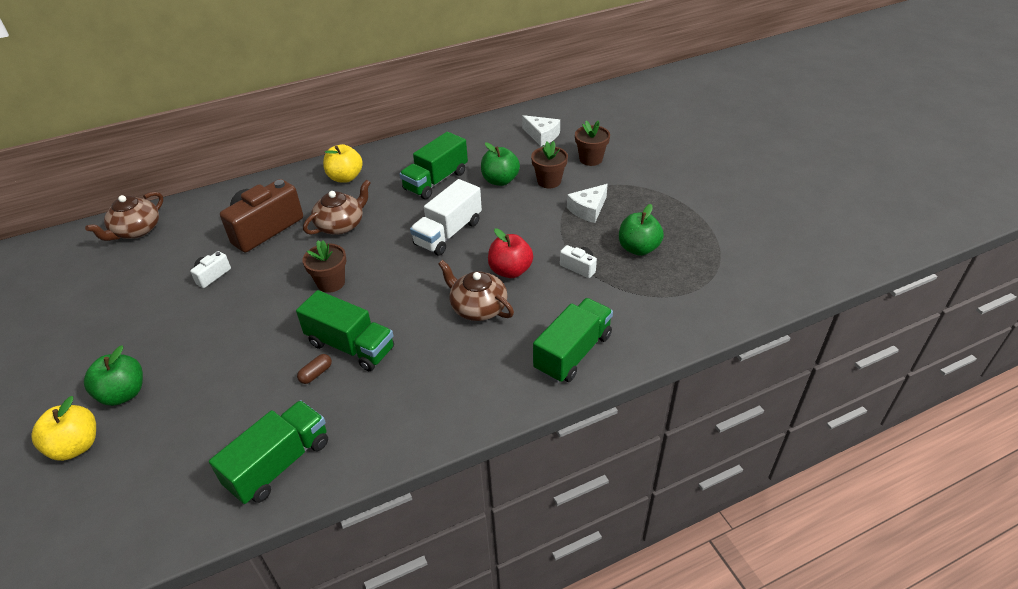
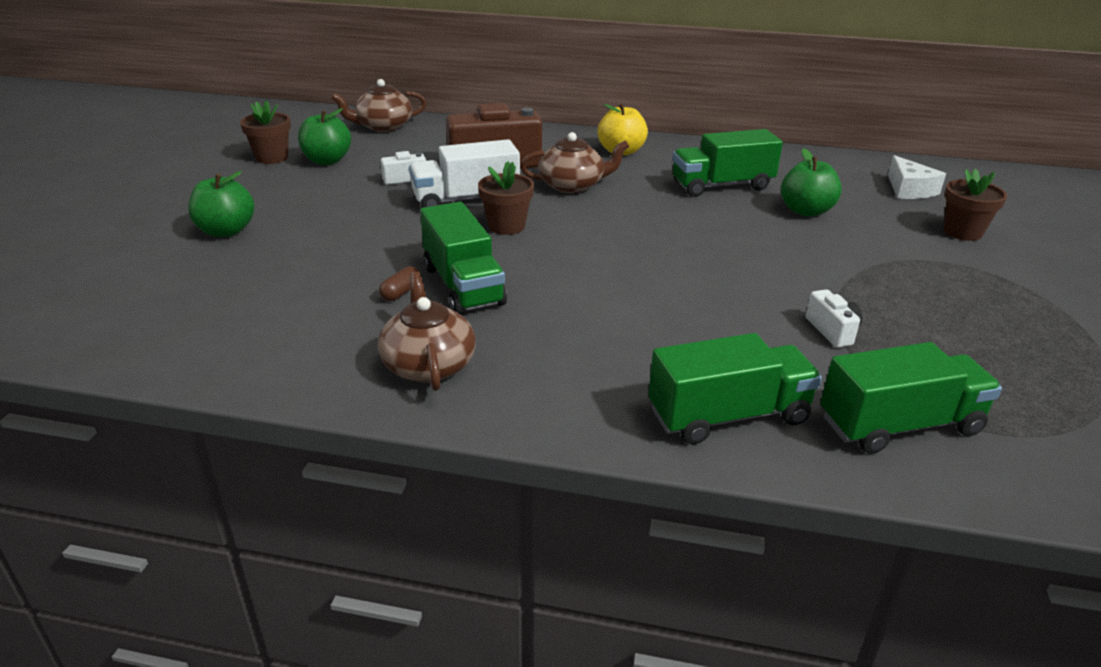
camera: 35 degrees right, 10 degrees down
(76, 446) = (145, 250): yellow apple -> none
(279, 464) = (274, 349): green truck -> green truck (899, 425)
(316, 374) = (401, 292): brown capsule -> brown capsule turned 45 degrees counterclockwise
(448, 233) = (686, 234): white truck -> white truck (466, 199)
(478, 307) = (647, 314): brown teapot -> brown teapot (428, 364)
(510, 271) = (728, 296): red apple -> none
(549, 181) = (875, 233): brown flower pot -> brown flower pot (272, 158)
(588, 209) = (907, 279): white cheese -> none
(638, 248) = (951, 347): green apple -> green apple (327, 160)

